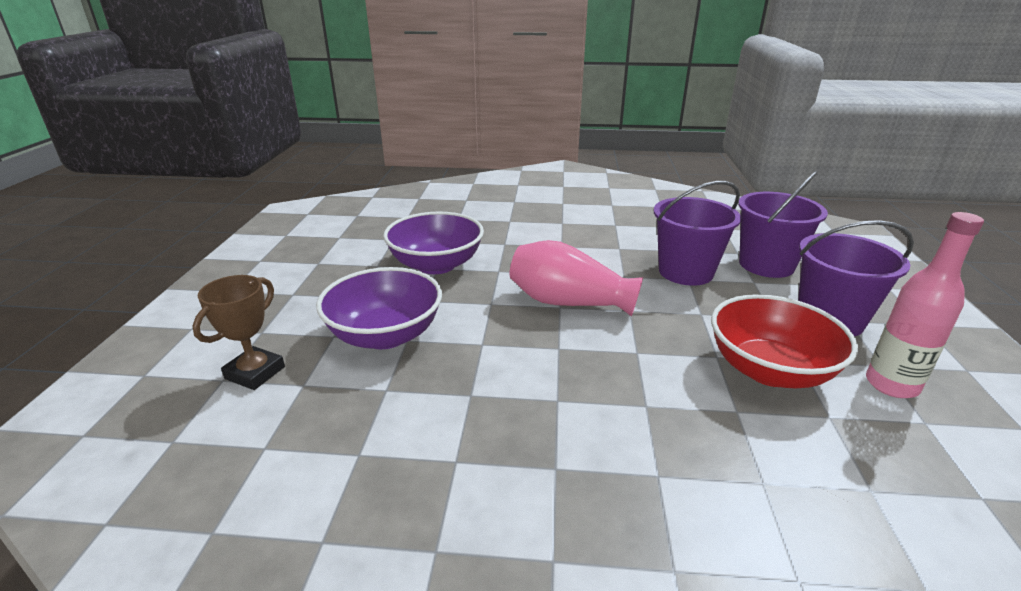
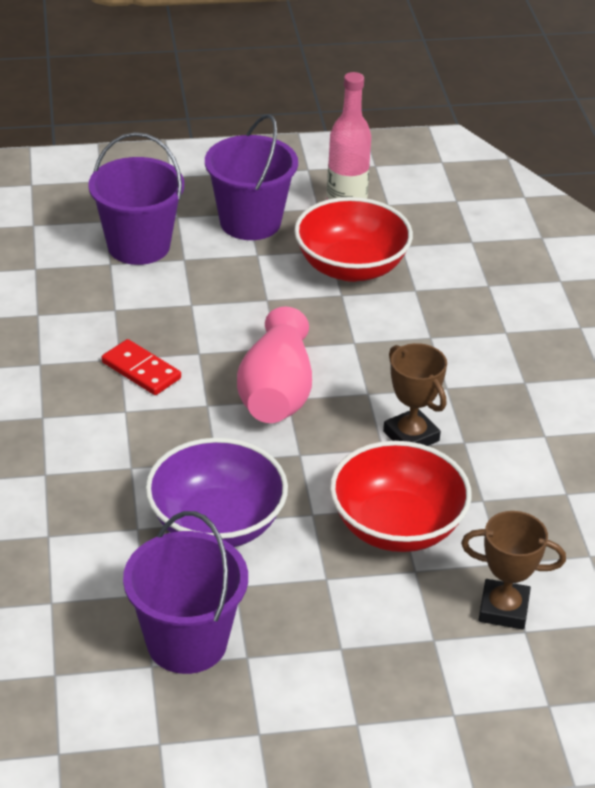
camera: 105 degrees left, 10 degrees up
(385, 335) = (397, 526): purple bowl -> red bowl
(491, 362) = (411, 436): none -> brown trophy
(604, 254) = (141, 370): none -> red domino
(685, 272) = (174, 305): purple bucket -> purple bucket (187, 642)

